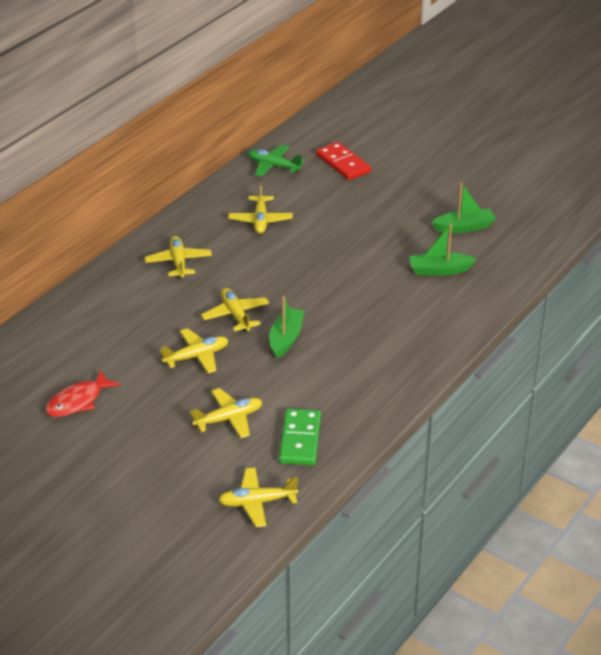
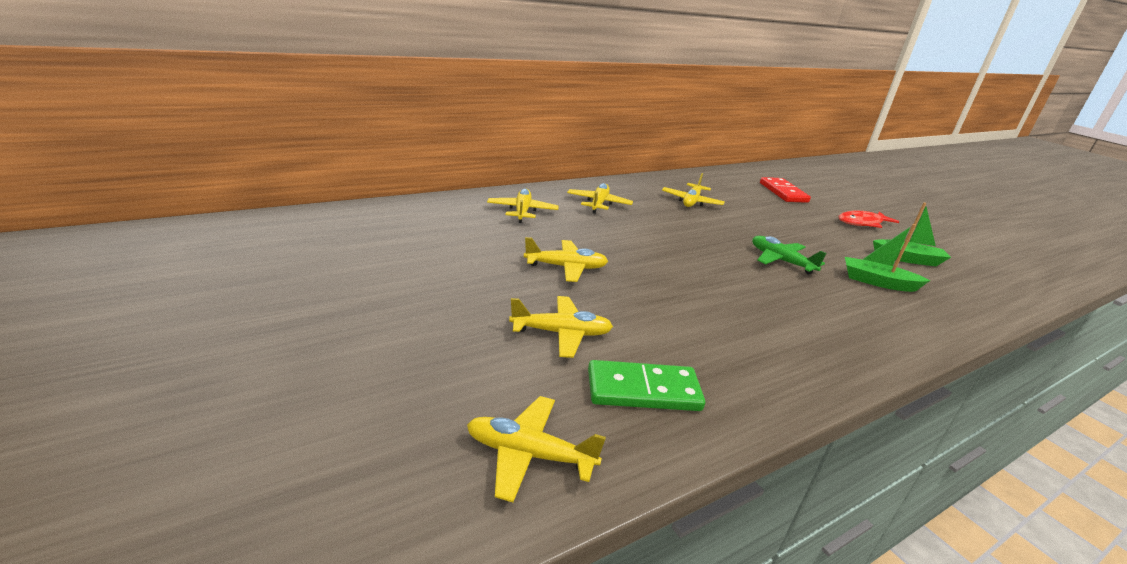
camera: 20 degrees right, 10 degrees down
(78, 401) = (409, 262): red fish -> red fish (862, 223)
(236, 315) = (630, 250): yellow plane -> yellow plane (522, 211)
(273, 166) = (718, 179): green plane -> green plane (781, 261)
(286, 338) = (675, 283): green boat -> none
(300, 439) = (643, 390): green domino -> green domino turned 60 degrees clockwise

